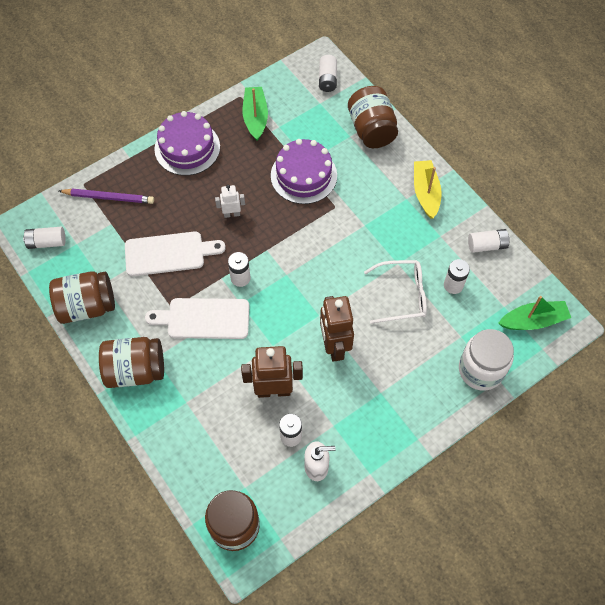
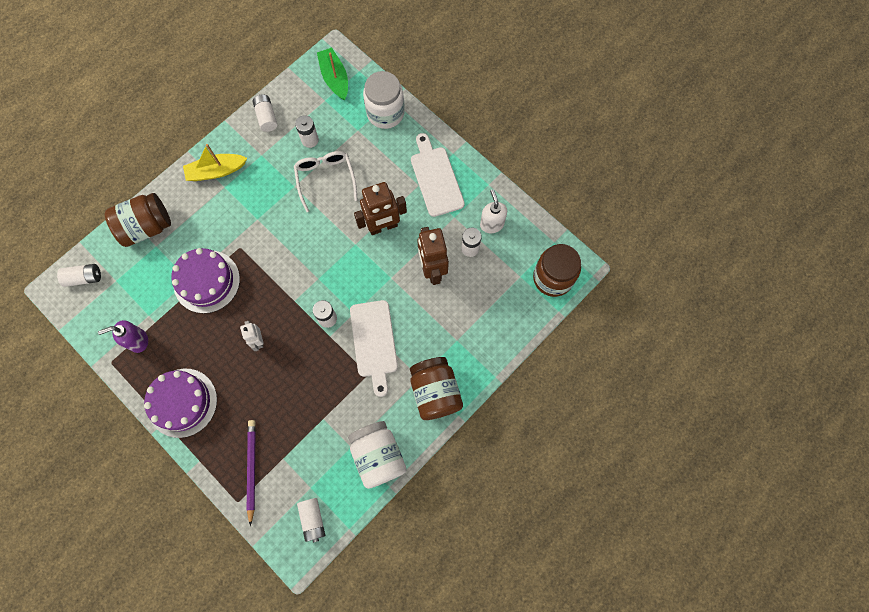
camera: 100 degrees left, 10 degrees up
(87, 306) = (378, 456): brown jar -> white jar
(168, 253) = (310, 391): white cutting board -> white cutting board (436, 178)
(255, 117) = (138, 341): green boat -> purple soap dispenser

